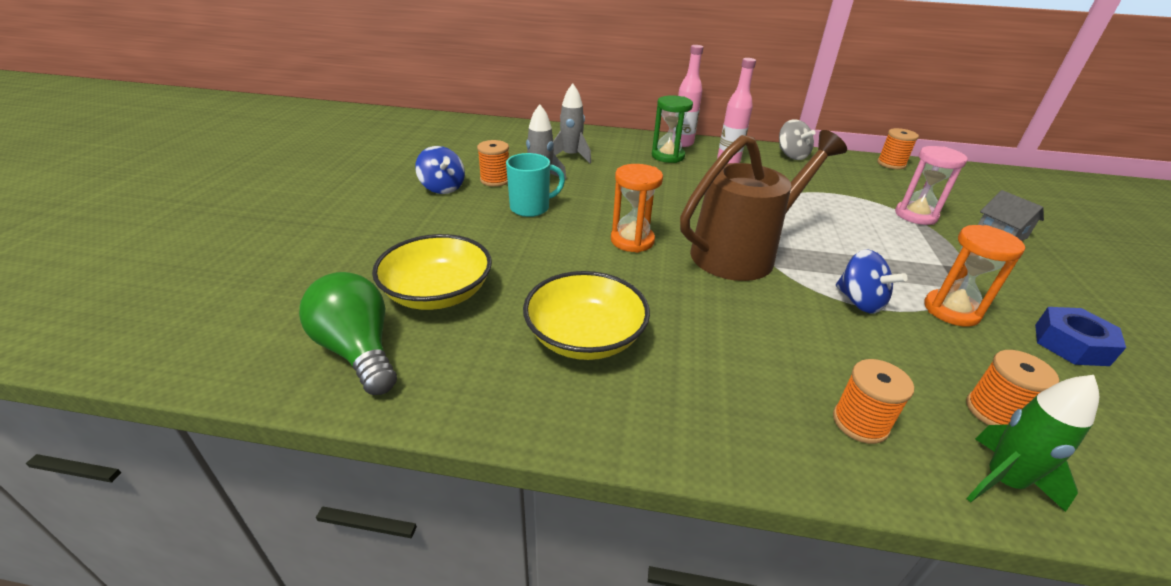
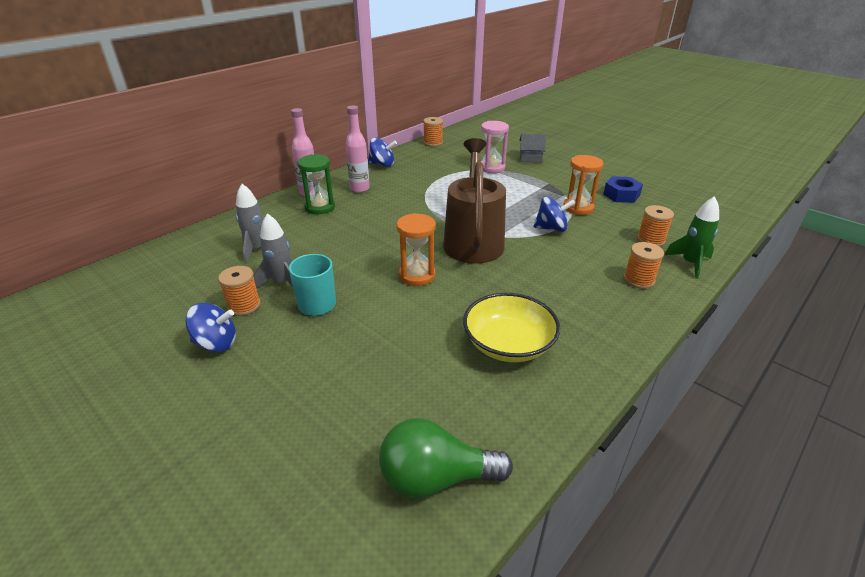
camera: 55 degrees left, 0 degrees up
(437, 293) = (394, 403): yellow bowl -> none
(791, 155) = (382, 164): grey spinning top -> blue spinning top

